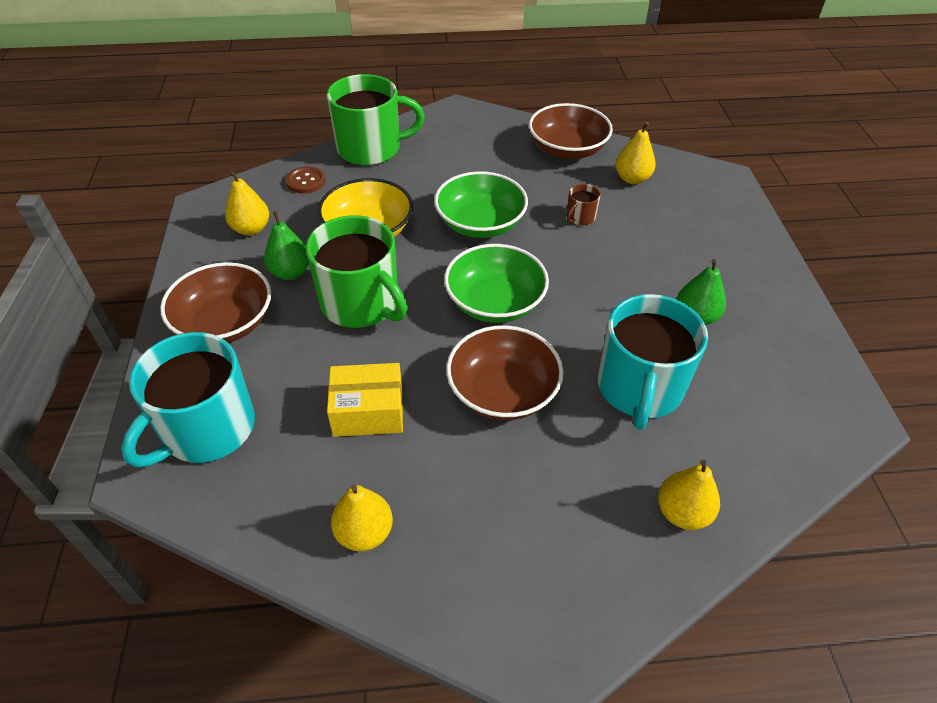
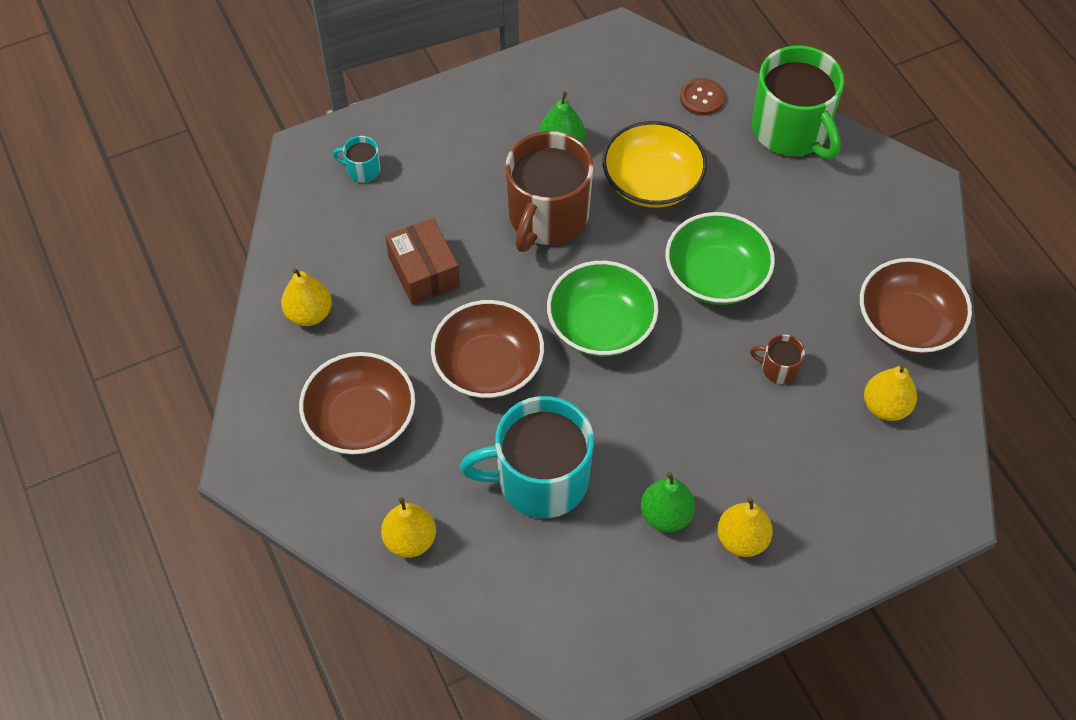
camera: 70 degrees right, 10 degrees up
(207, 429) = (362, 170): turquoise mug -> turquoise mug, size x0.42
(225, 323) = (477, 127): brown bowl -> brown bowl (361, 419)
(251, 229) = (605, 88): yellow pear -> yellow pear (742, 539)
(361, 303) = (547, 217): green mug -> brown mug
(368, 411) = (424, 272): yellow box -> brown box

